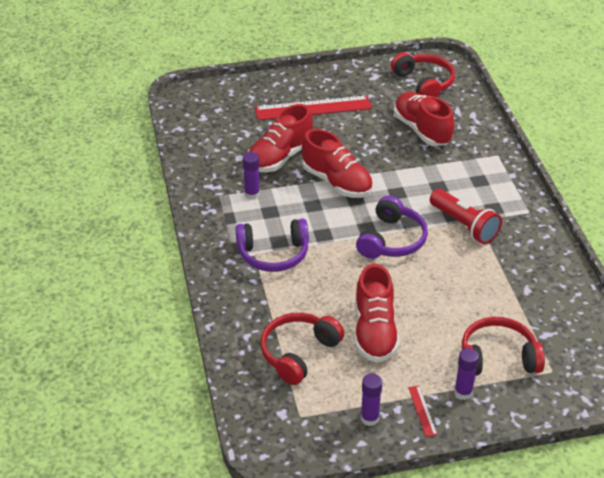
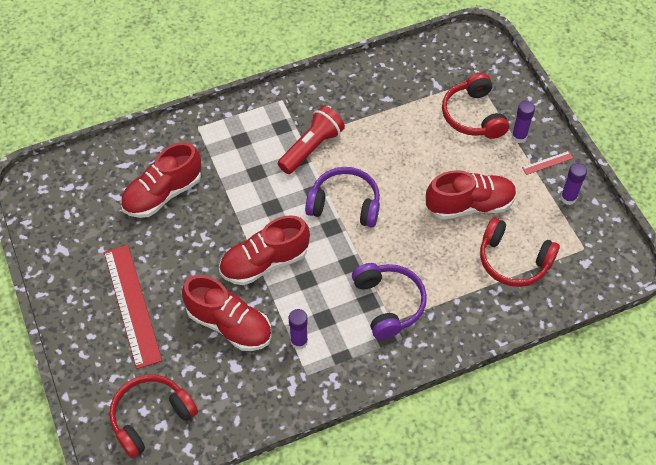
camera: 100 degrees left, 15 degrees up
(337, 182) = (264, 262): red shoe -> red shoe turned 150 degrees counterclockwise
(424, 83) = (73, 199): red headphones -> red headphones (151, 417)

